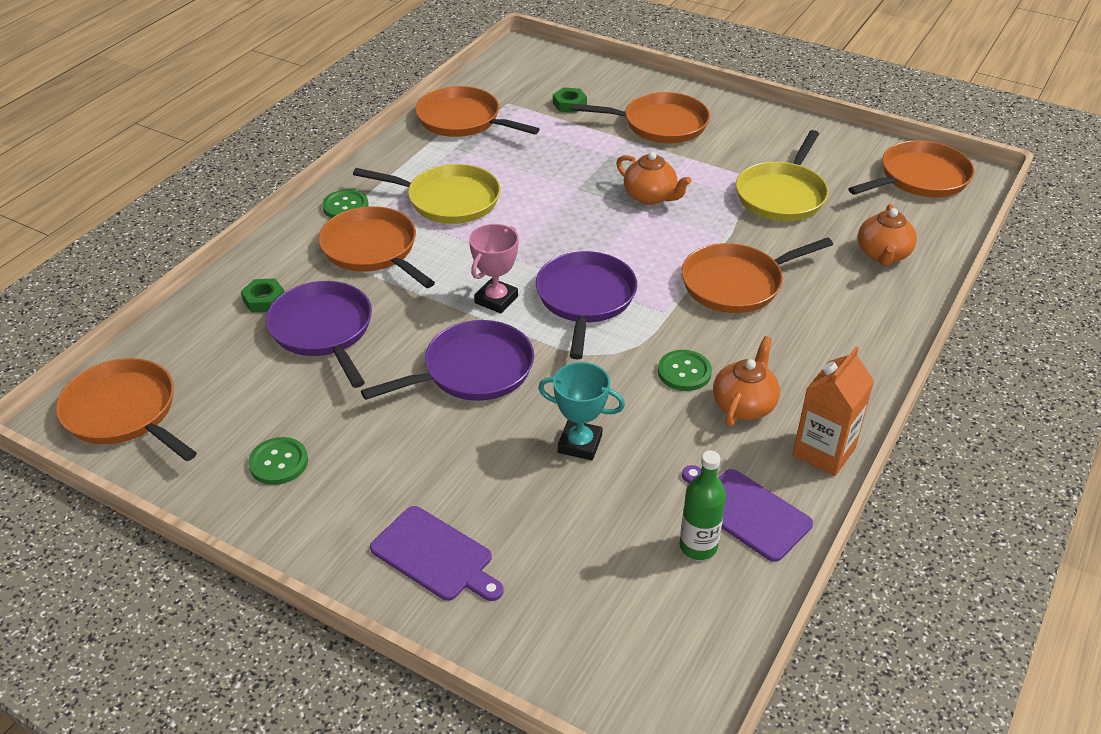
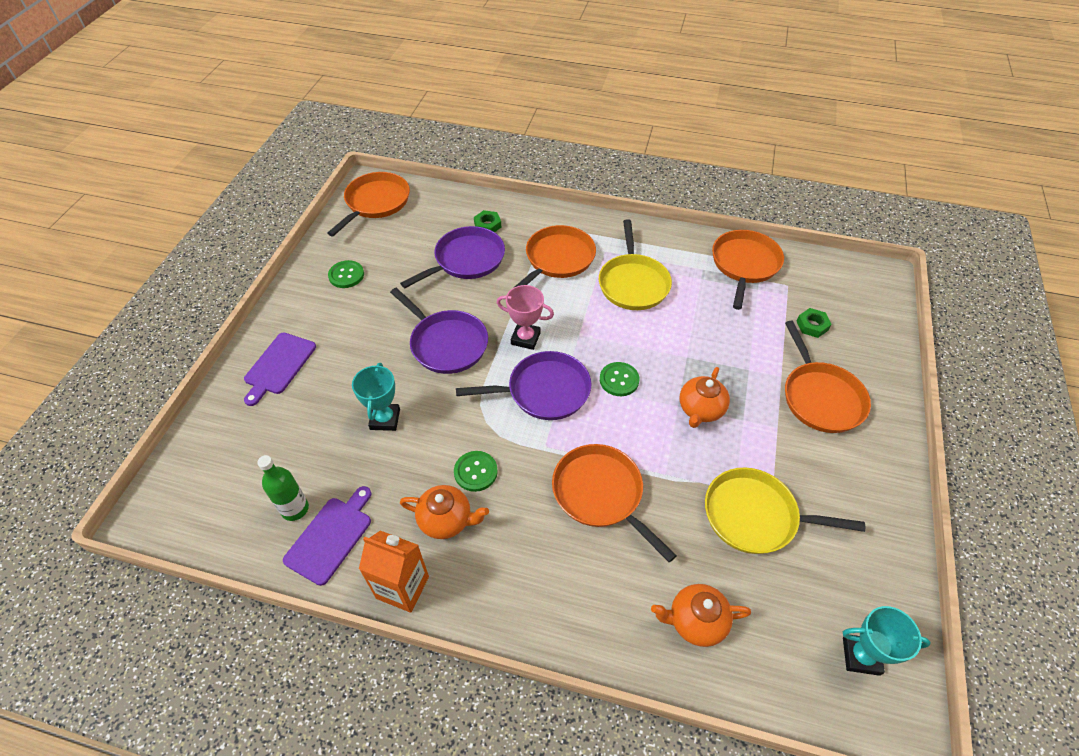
camera: 75 degrees right, 10 degrees up
(345, 206) = (600, 233): green button -> green button (619, 380)
(920, 178) = (861, 656): orange pan -> turquoise trophy

